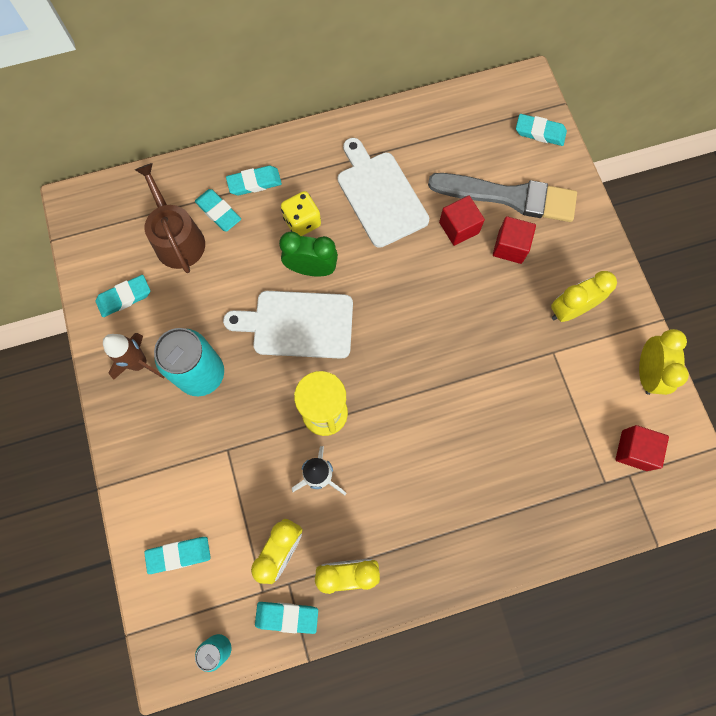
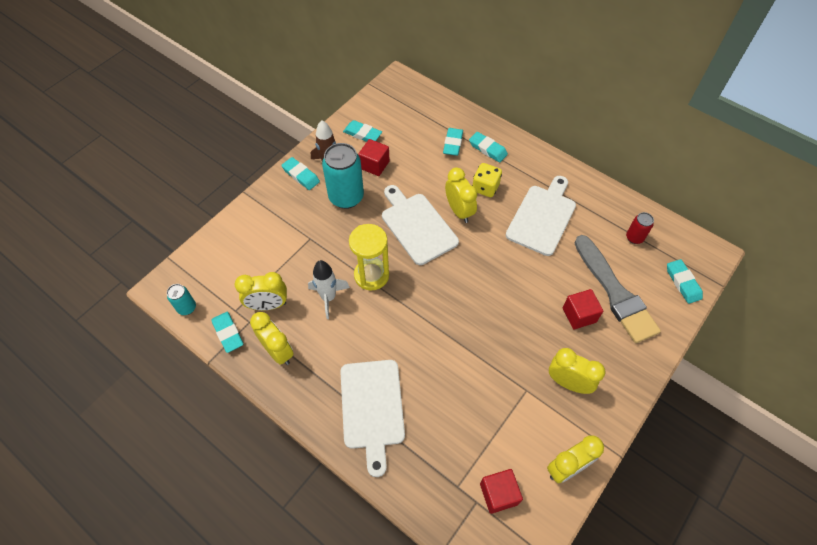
camera: 55 degrees right, 15 degrees down
(177, 239) = (418, 135): brown watering can -> none
(179, 555) = (230, 253): turquoise eraser -> turquoise eraser (301, 175)
(311, 269) = (459, 211): green clock -> yellow clock
(459, 228) = (563, 275): red cube -> red cube (374, 165)
(464, 133) = (634, 238): none -> red can
(477, 512) = (372, 408): none -> white cutting board

